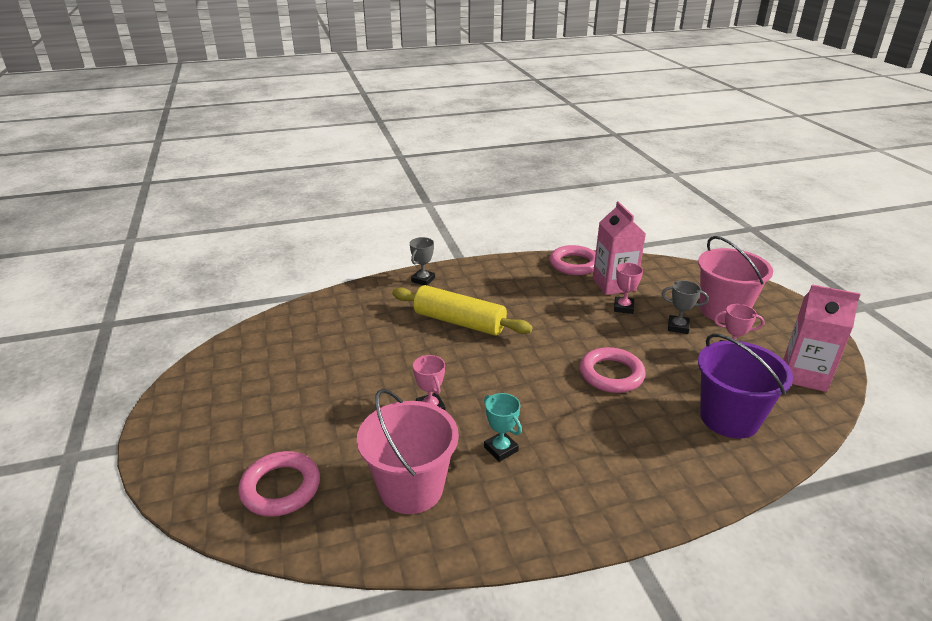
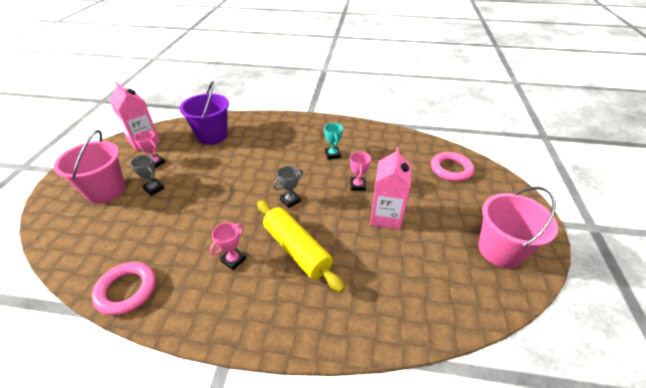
camera: 155 degrees left, 10 degrees up
(411, 488) = (385, 152): pink bucket -> pink bucket (500, 250)
(423, 280) = (294, 330): grey trophy -> grey trophy (290, 200)
(611, 374) = (237, 172): pink ring -> none
(614, 284) = (134, 245): pink carton -> pink carton (386, 216)
(623, 307) = (162, 218): pink trophy -> pink trophy (233, 260)

